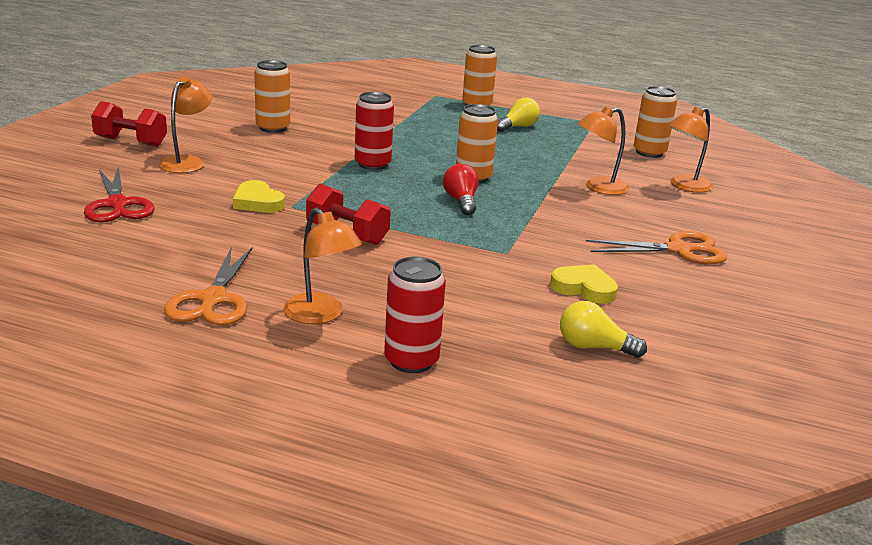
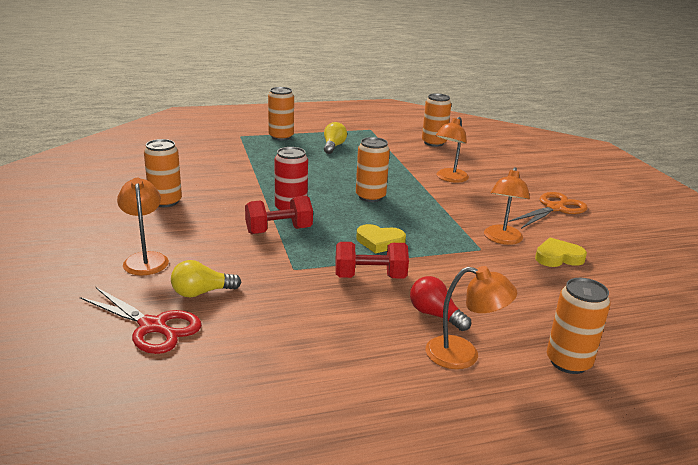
camera: 35 degrees left, 0 degrees up
(131, 142) = (61, 257): red dumbbell -> red dumbbell (279, 230)
(213, 300) = (376, 381): orange scissors -> none
(257, 202) = (263, 275): yellow heart -> yellow heart (379, 242)
(411, 361) = (568, 362): red can -> orange can
(461, 202) = (394, 219): red light bulb -> red light bulb (435, 315)
(593, 347) = (628, 298): yellow light bulb -> yellow light bulb (201, 292)
(685, 186) = (487, 161): orange lamp -> orange lamp (502, 239)

